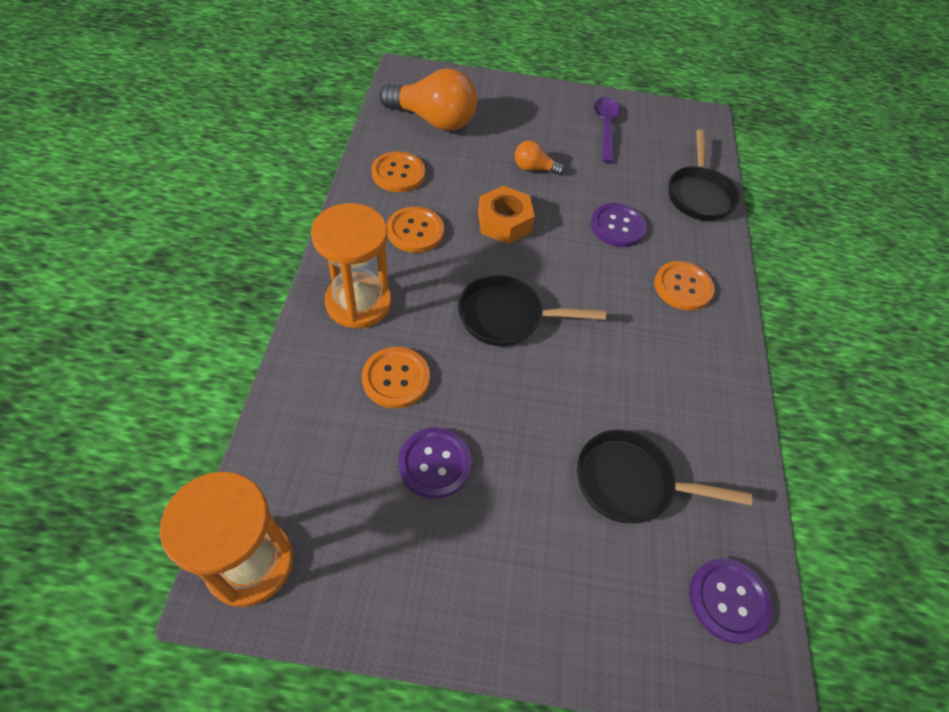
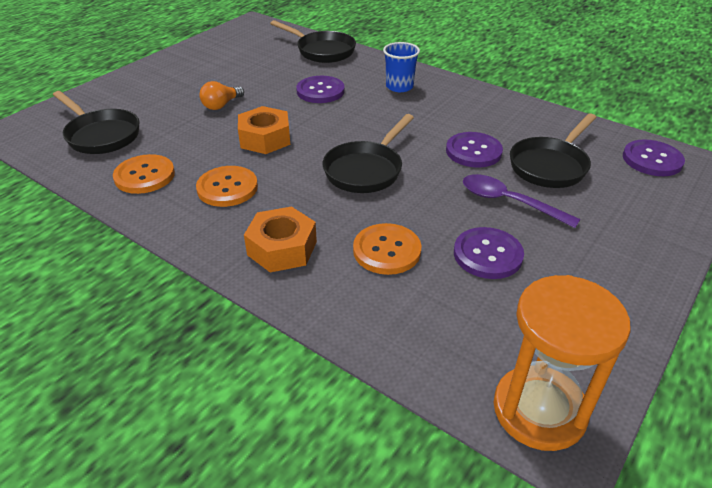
camera: 55 degrees left, 15 degrees down
(358, 303) = (282, 248): orange hourglass -> orange nut
(434, 120) = (101, 135): orange light bulb -> black pan
(605, 128) = (215, 61): purple spoon -> purple spoon (509, 202)
(605, 398) = (473, 151): none -> purple button
(683, 287) = (399, 87): orange button -> blue cup

